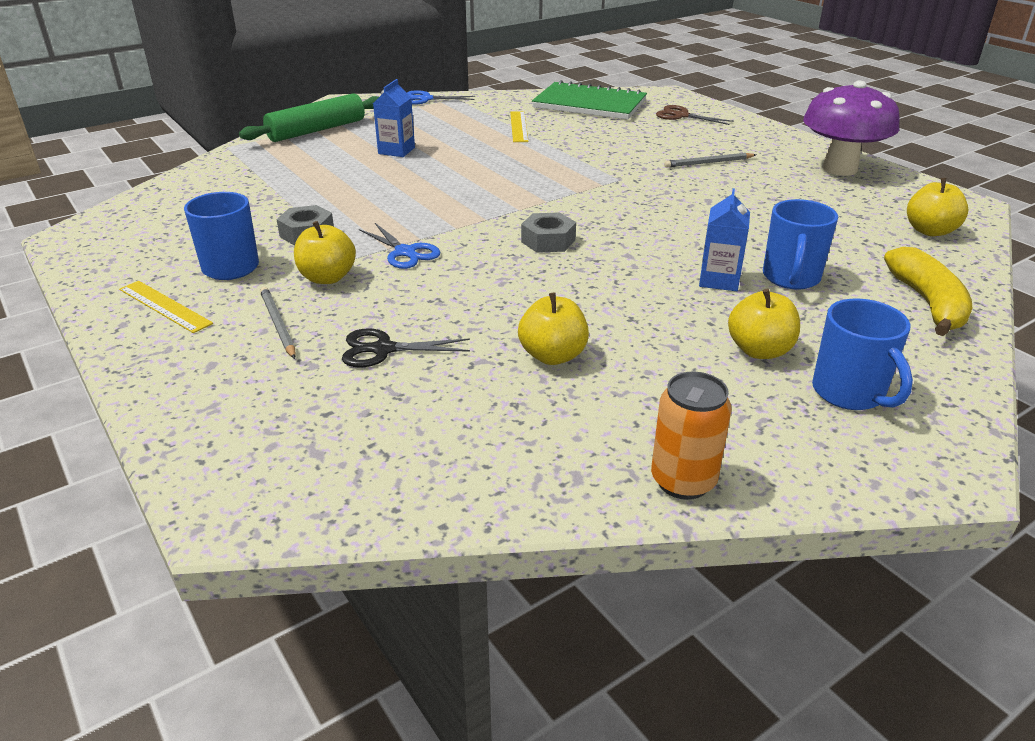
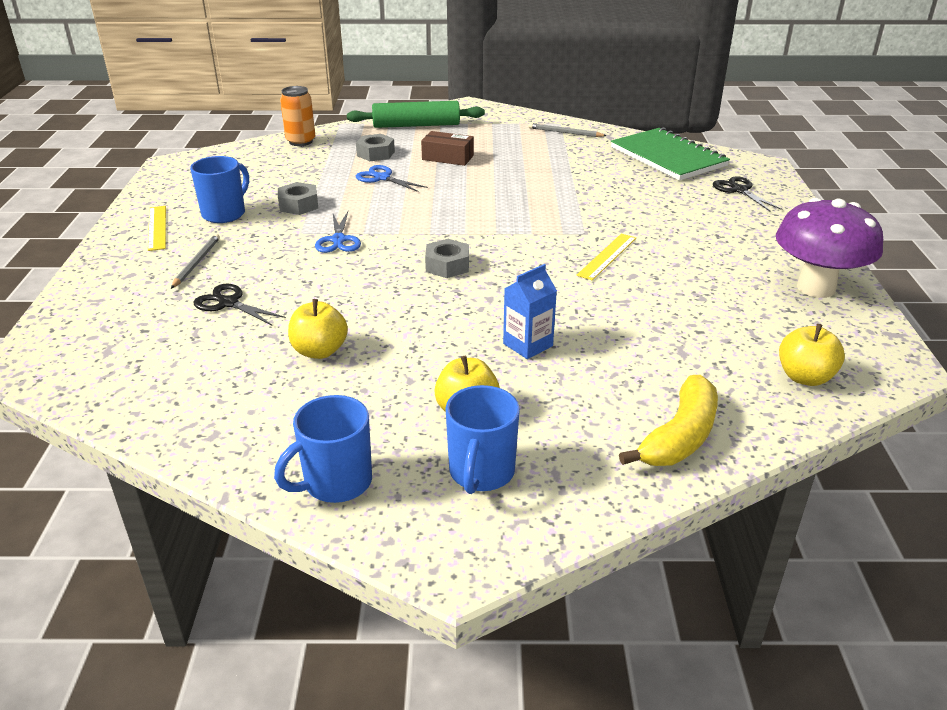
camera: 35 degrees right, 0 degrees up
(315, 165) = (375, 154): none -> grey nut
(327, 278) = (266, 241): yellow apple -> none
(396, 151) = (447, 157): blue carton -> brown box
(426, 99) = (535, 118): blue scissors -> blue scissors (382, 178)
(518, 126) = (573, 162): yellow ruler -> yellow ruler (607, 256)
(681, 116) = (739, 190): brown scissors -> black scissors
(683, 481) = (267, 471): orange can -> orange can (301, 141)
(708, 163) = (690, 242): grey pencil -> grey pencil (565, 133)
(791, 278) = (591, 366): blue mug -> blue mug (336, 483)

